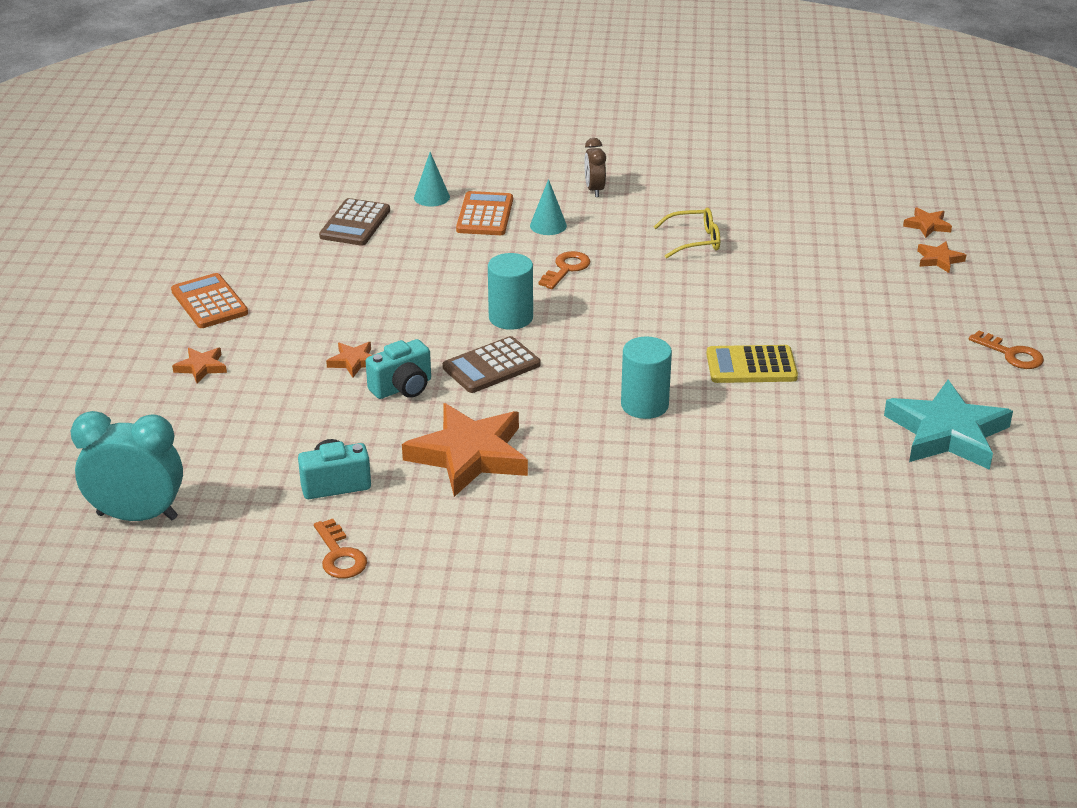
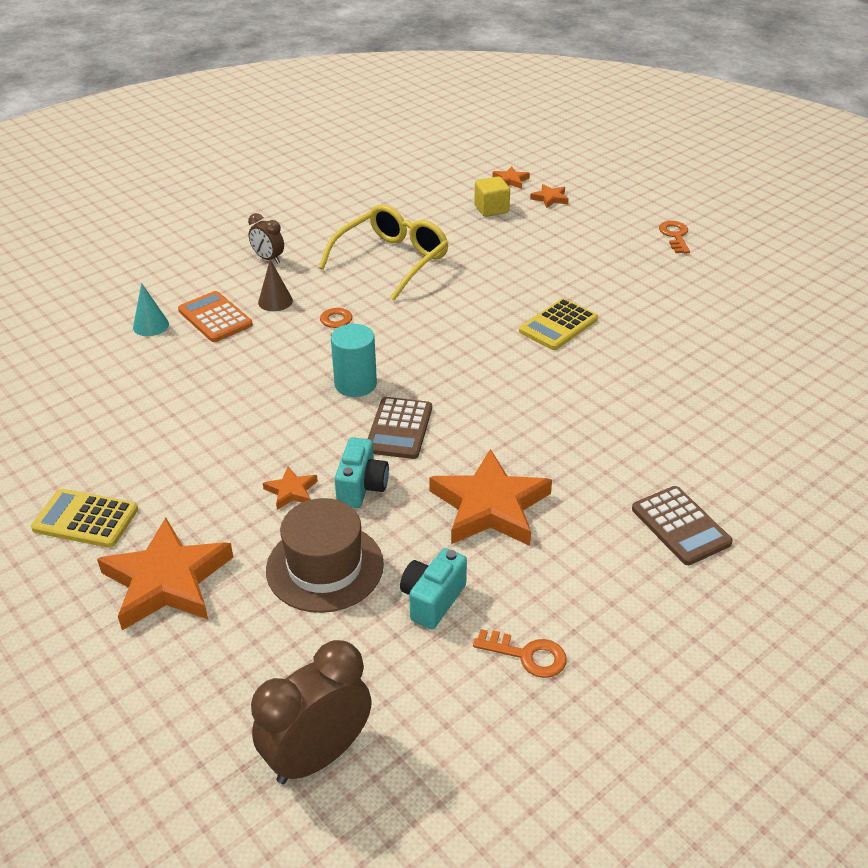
camera: 45 degrees left, 5 degrees up
(137, 516) = (318, 756): turquoise clock -> brown clock
(201, 367) = (167, 581): orange star -> orange star, size x2.22
(209, 302) = (85, 519): orange calculator -> yellow calculator
(301, 420) = (325, 567): none -> brown hat
(355, 223) = (117, 379): brown calculator -> brown calculator (680, 526)
(548, 225) = (275, 301): turquoise cone -> brown cone
(644, 405) = (540, 392): turquoise cylinder -> none
(694, 241) = (392, 260): yellow glasses -> yellow glasses, size x1.82
(862, 242) = (491, 209): none -> yellow cube
(947, 433) = (722, 303): turquoise star -> none
(1011, 354) = (675, 236): orange key -> orange key turned 90 degrees counterclockwise

